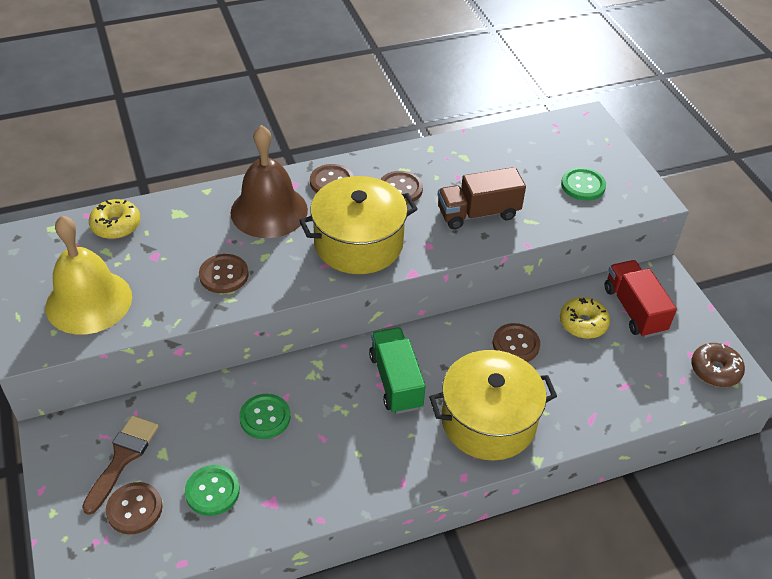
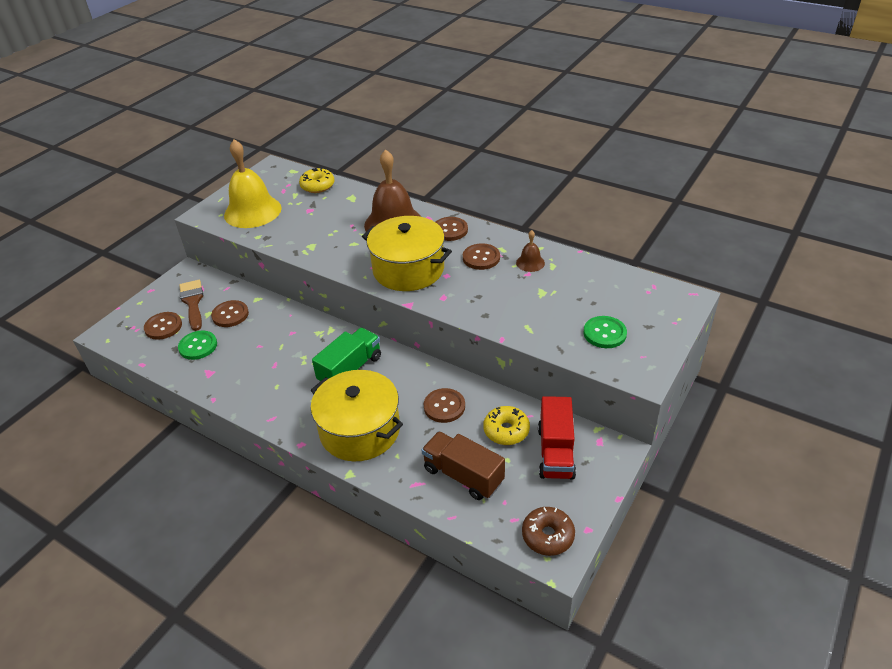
camera: 55 degrees right, 5 degrees down
(122, 458) = (193, 302): brown brush -> brown brush turned 90 degrees counterclockwise
(224, 275) = (321, 239): brown button -> brown button (230, 315)
(265, 417) = (268, 334): green button -> none
(444, 166) = (530, 263): none -> brown bell
(478, 213) = (503, 301): brown truck -> brown truck (463, 475)
(634, 310) = (555, 452): red truck -> red truck turned 150 degrees clockwise

